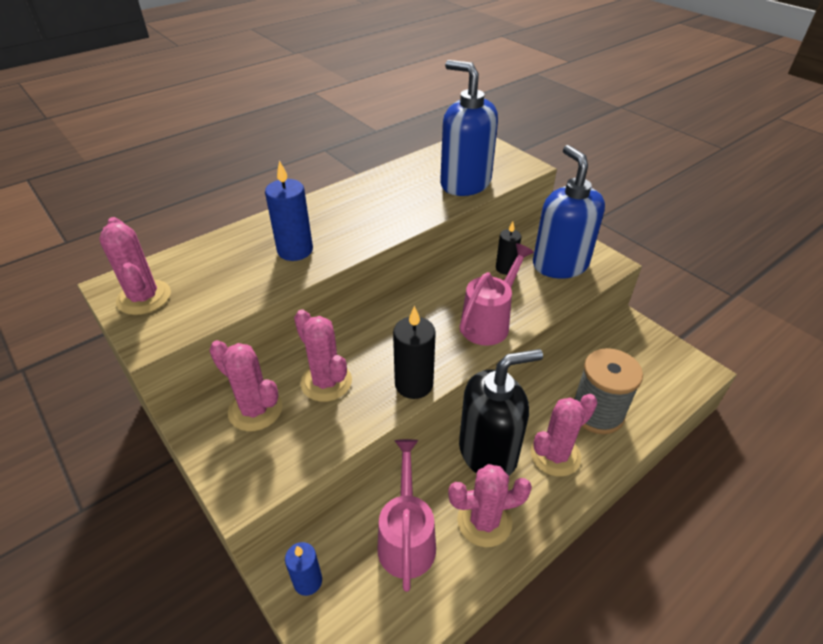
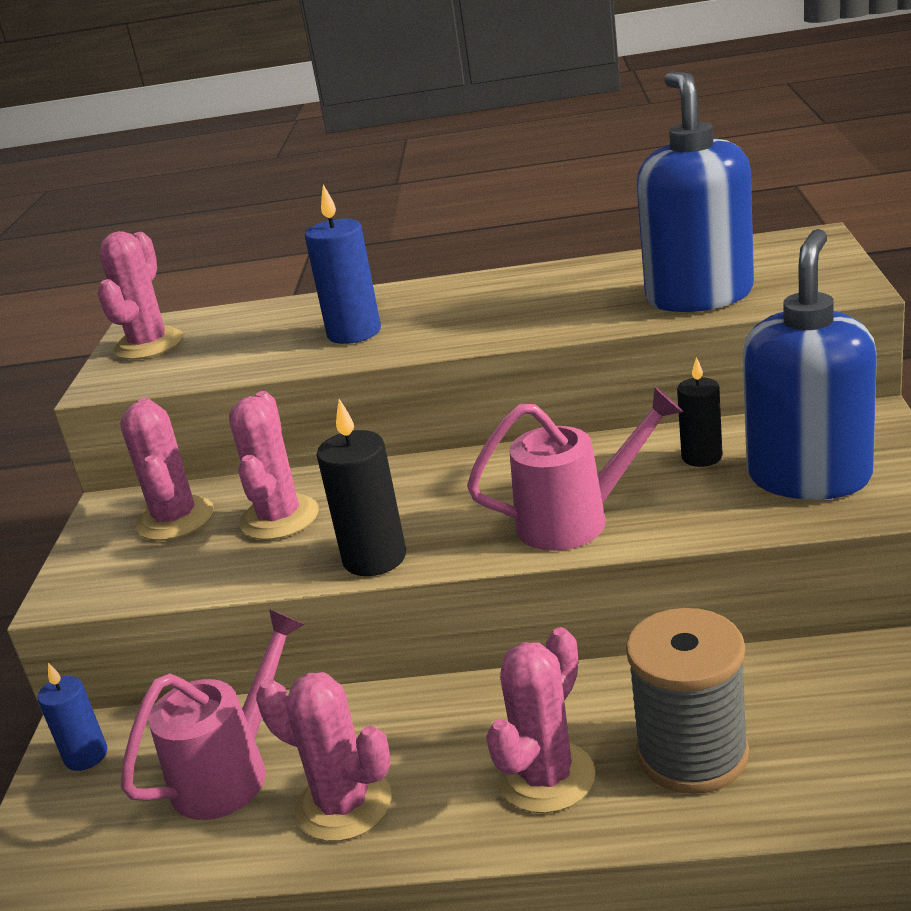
camera: 45 degrees right, 15 degrees down
(488, 452) = (452, 725): black soap dispenser -> none
(555, 455) = (546, 777): pink cactus -> pink cactus turned 60 degrees counterclockwise

